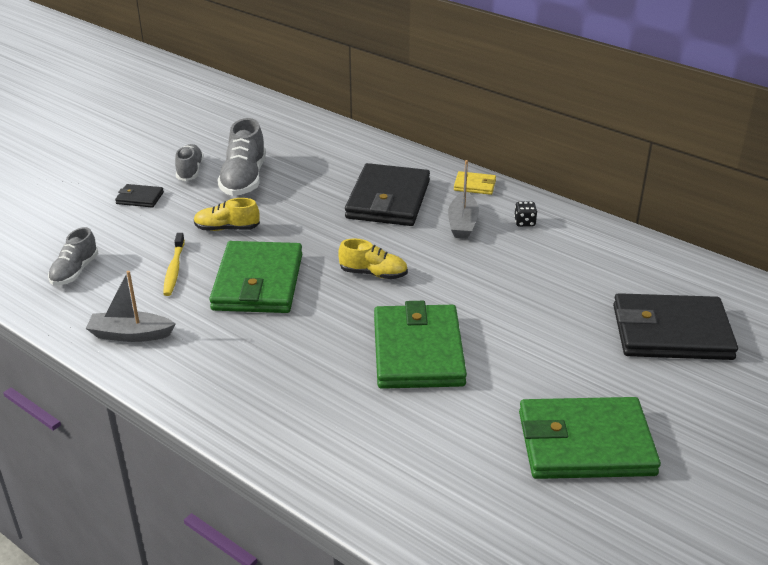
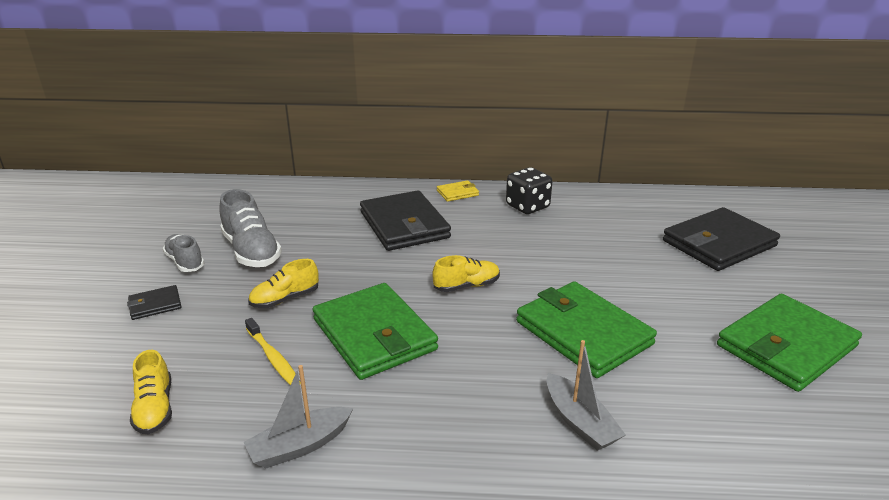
camera: 35 degrees left, 5 degrees down
(75, 271) = (155, 408): grey shoe -> yellow shoe
(462, 223) = (484, 222): grey boat -> grey boat (579, 422)
(524, 222) = (527, 206): black dice -> black dice, size x1.97

